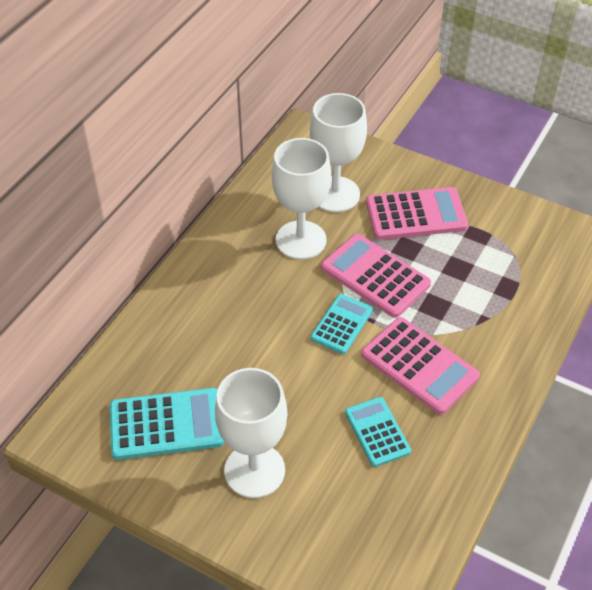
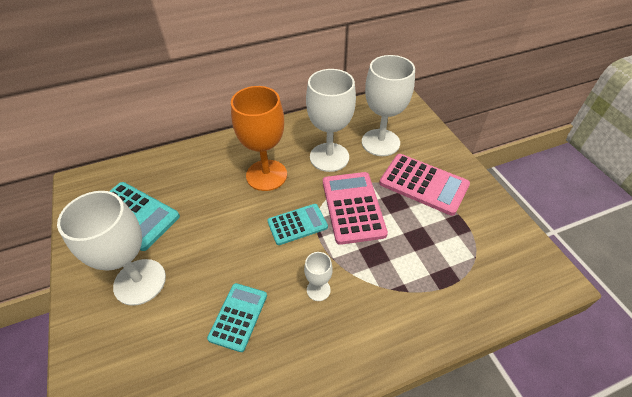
camera: 40 degrees right, 0 degrees up
(258, 297) = (266, 175): none -> orange goblet
(419, 365) = (318, 290): pink calculator -> white goblet

